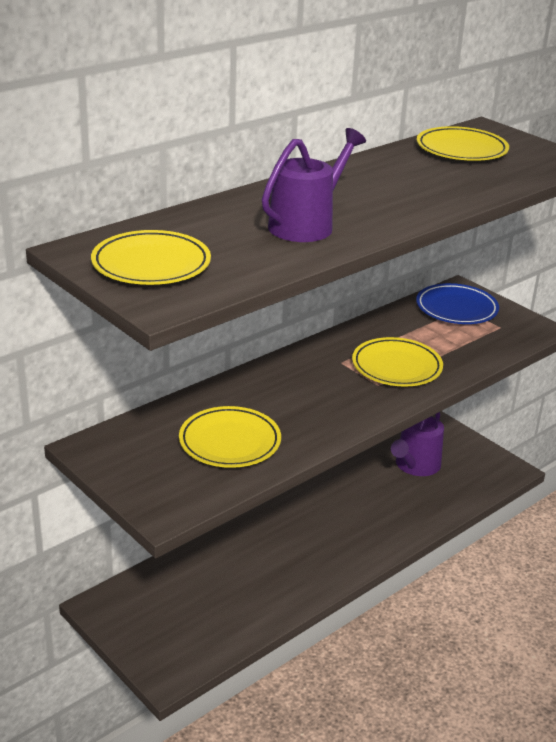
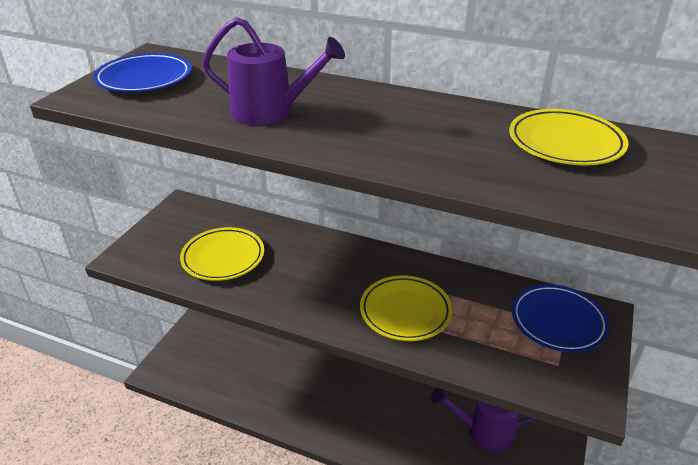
camera: 65 degrees right, 5 degrees up
(151, 264) = (144, 78): yellow plate -> blue plate

